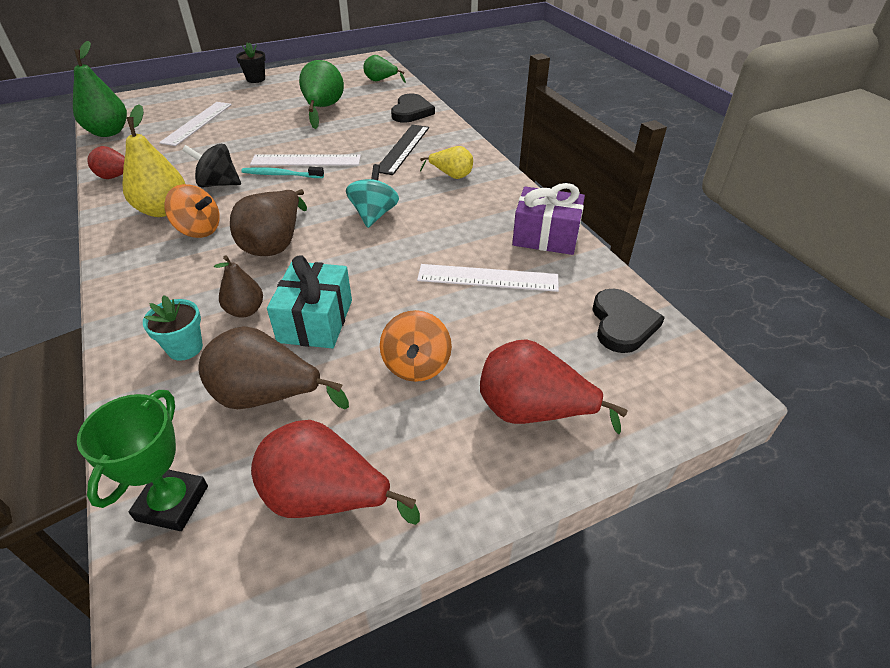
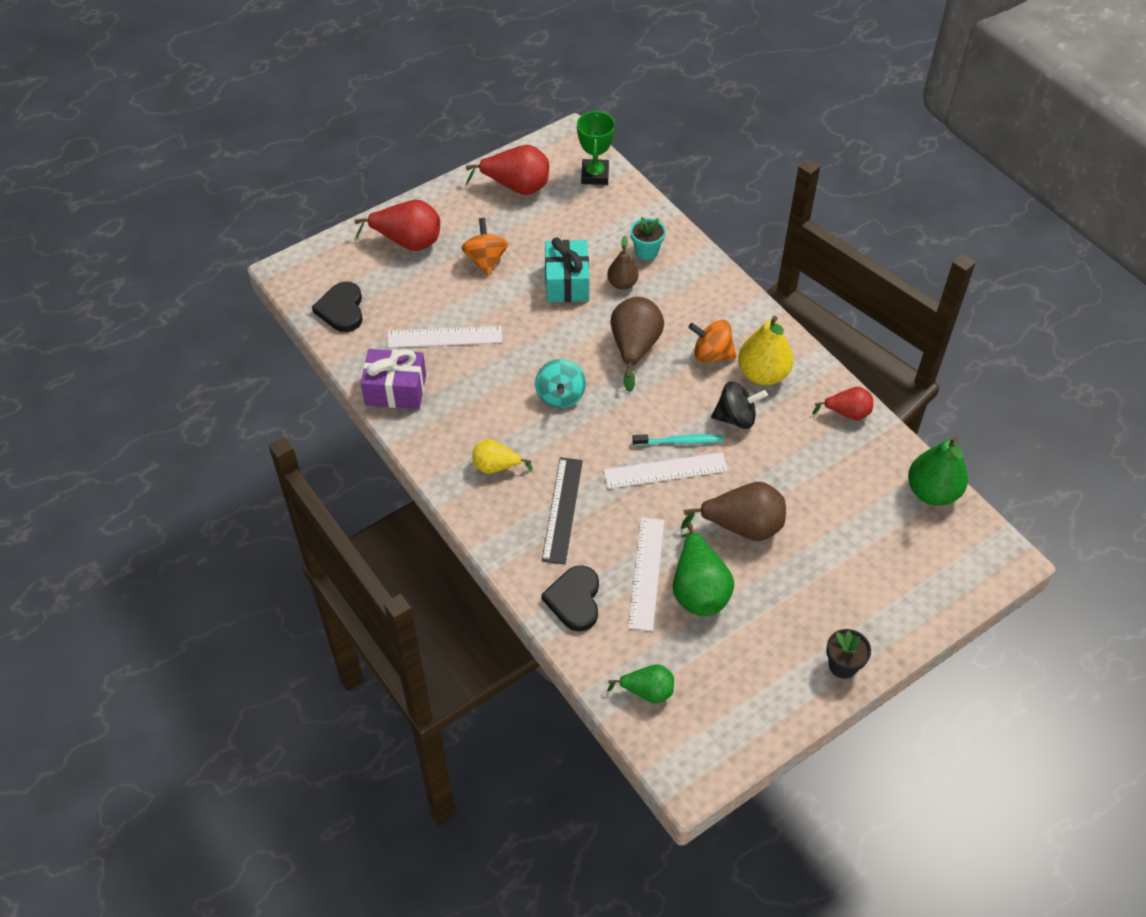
camera: 170 degrees right, 10 degrees up
(197, 123) = (841, 528): white ruler -> white ruler (646, 573)
(268, 396) = (573, 230): brown pear -> brown pear (742, 527)

